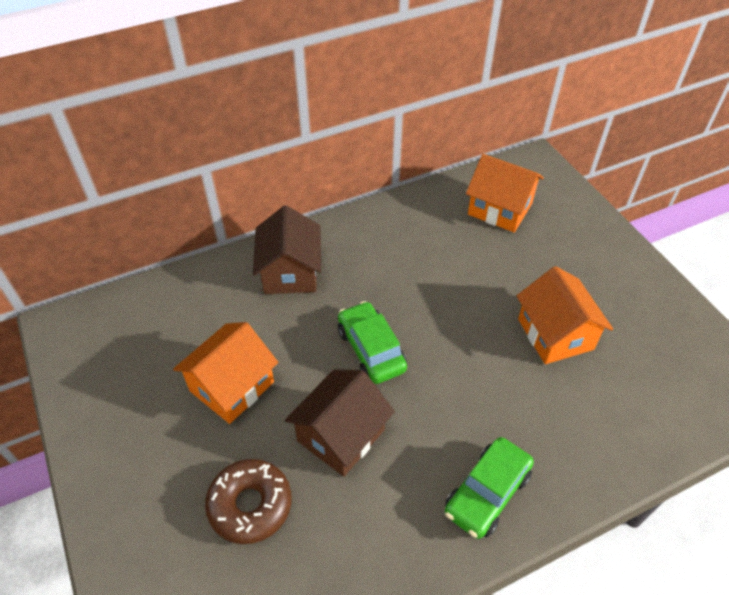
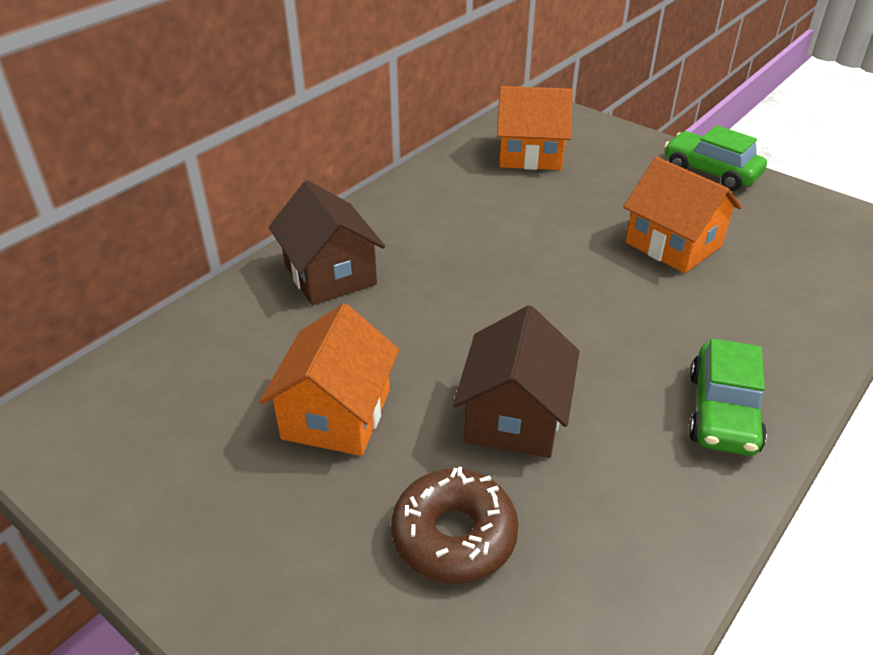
camera: 25 degrees left, 10 degrees down
(371, 350) = (486, 320): green car -> green car (710, 172)

